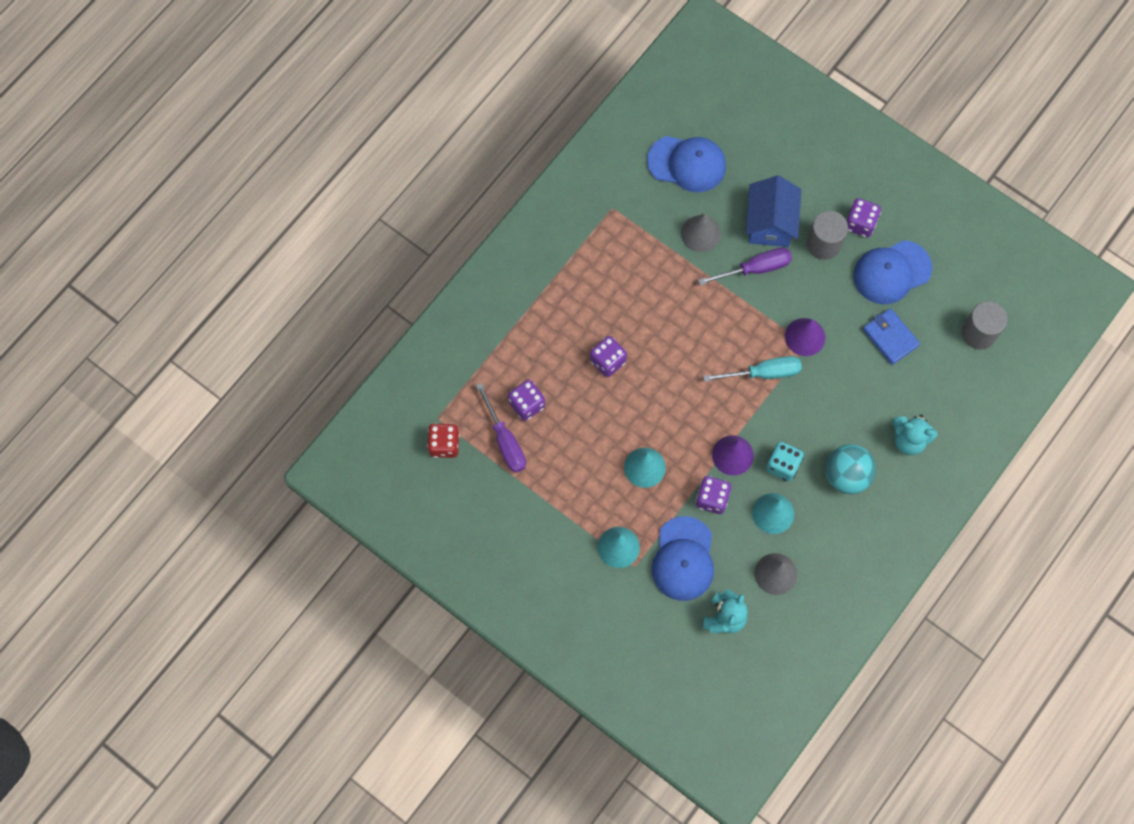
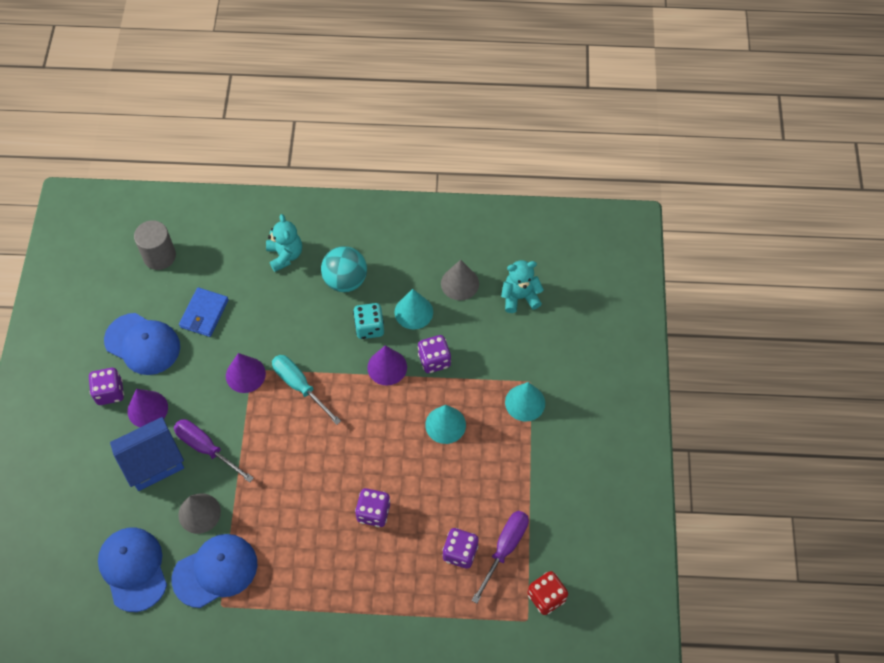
camera: 125 degrees left, 10 degrees down
(683, 559) = (498, 351): blue cap -> blue cap (215, 571)
(823, 244) = (147, 409): grey cylinder -> purple cone

